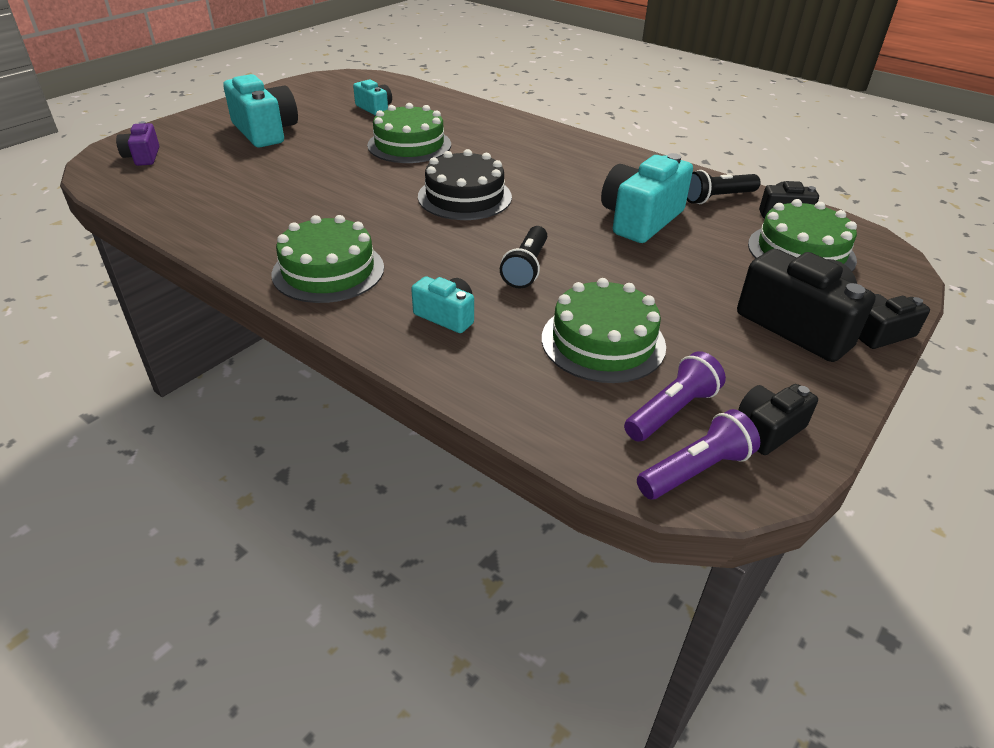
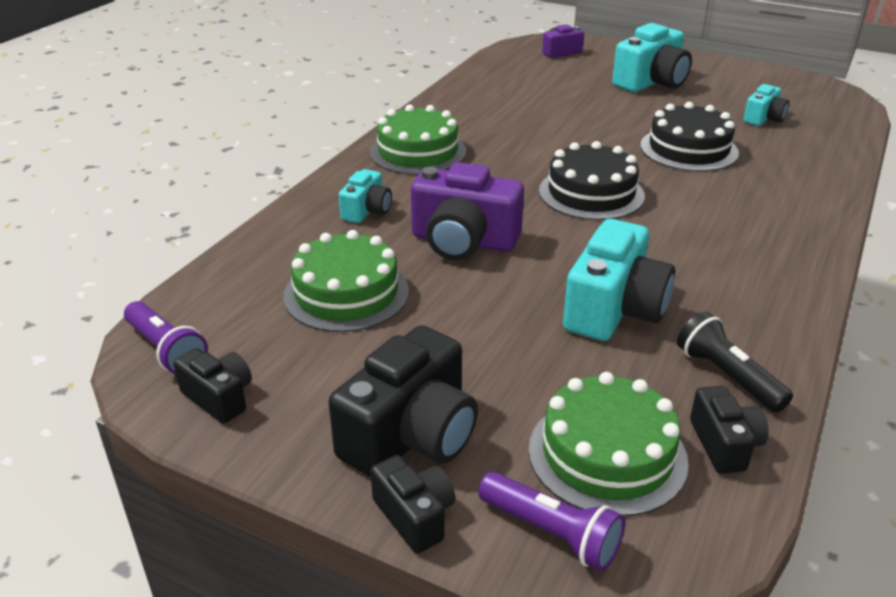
camera: 80 degrees right, 5 degrees down
(409, 145) = (688, 149): green cake -> black cake
(526, 268) = (463, 241): black flashlight -> purple camera
(640, 219) = (614, 309): turquoise camera -> turquoise camera turned 90 degrees clockwise
(672, 411) = (245, 336): purple flashlight -> purple flashlight (551, 533)

